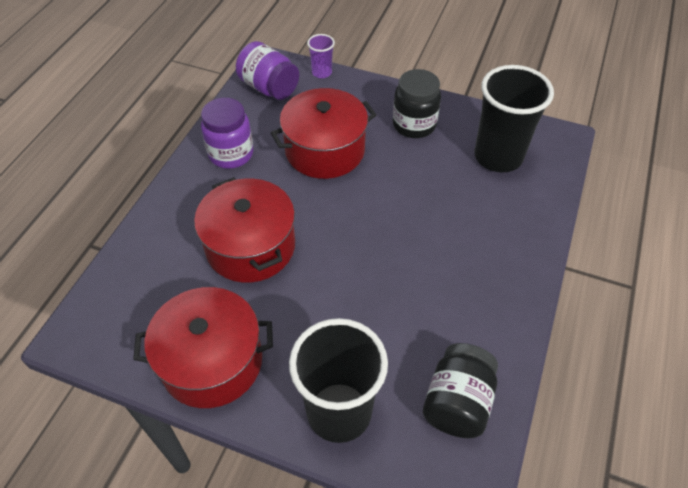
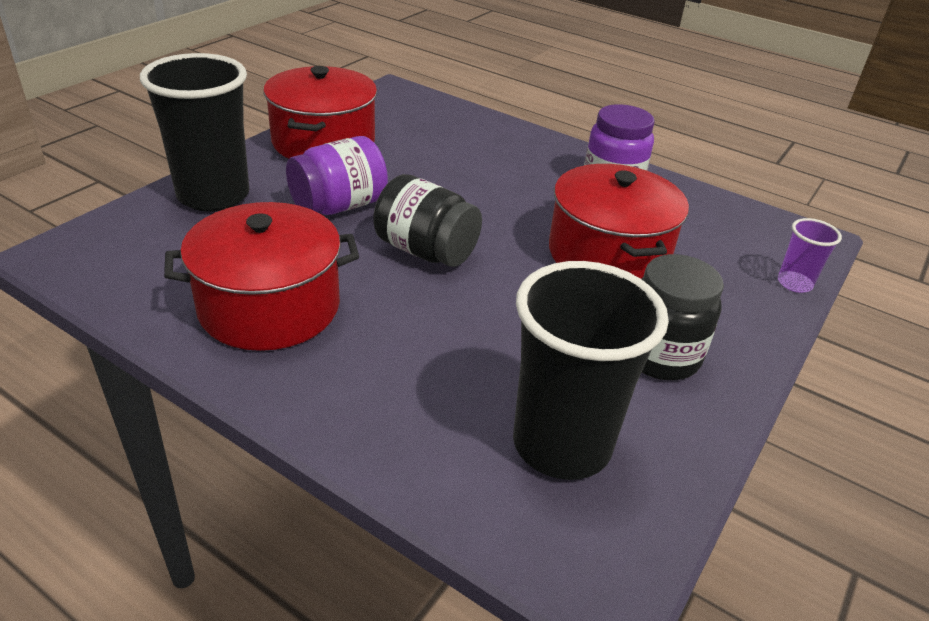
camera: 100 degrees right, 15 degrees down
(250, 246) = (456, 178): red pot -> red pot (269, 306)
(269, 88) = (749, 230): purple jar -> purple jar (339, 206)
(457, 402) = (154, 270): black jar -> black jar (426, 251)

